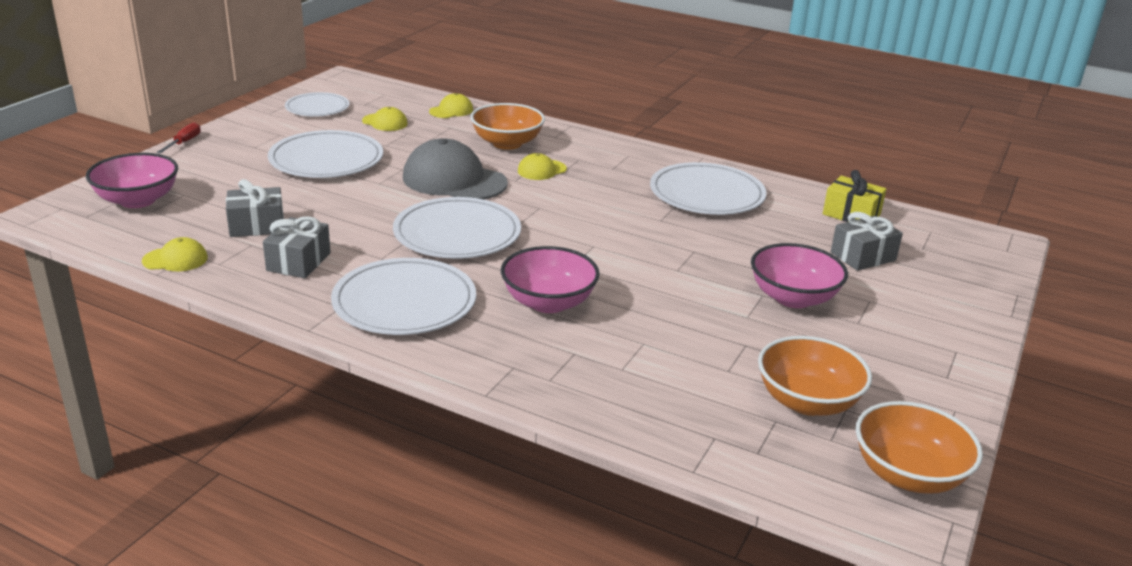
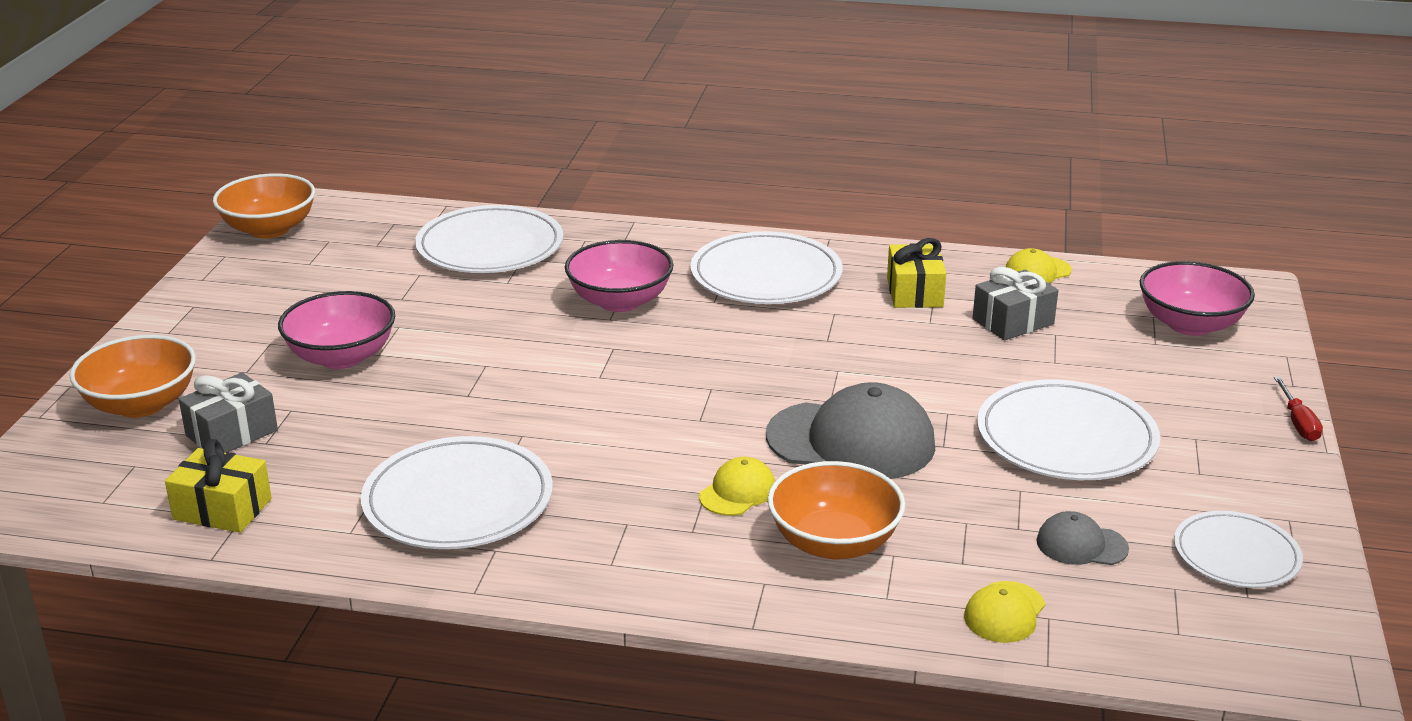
camera: 165 degrees right, 0 degrees up
(299, 262) = (914, 292): grey gift -> yellow gift
(385, 122) = (1081, 545): yellow cap -> grey cap
(457, 233) = (777, 359): white plate -> white plate (490, 246)
(807, 402) = (344, 262): orange bowl -> orange bowl (141, 404)

